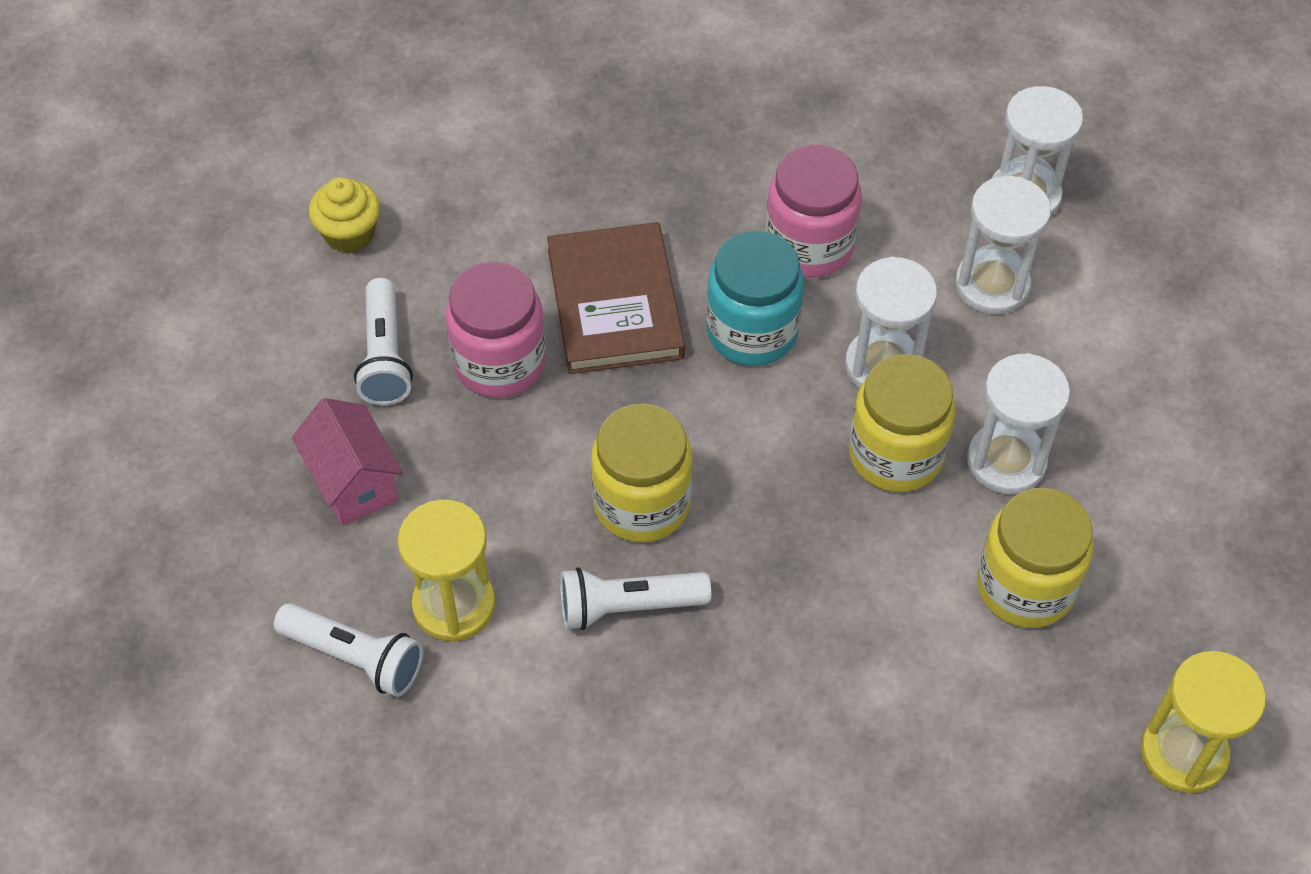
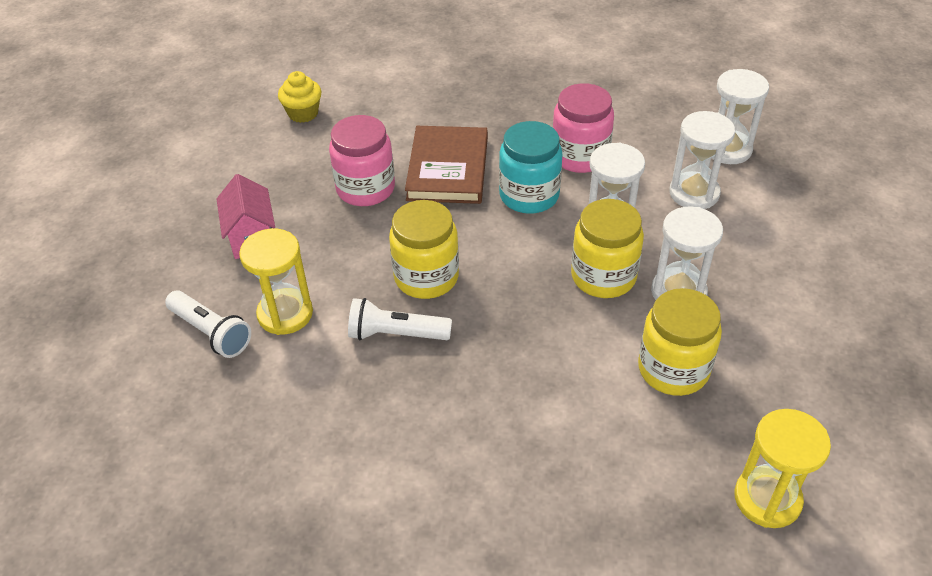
camera: 15 degrees right, 10 degrees down
(384, 356) = (298, 175): white flashlight -> none

